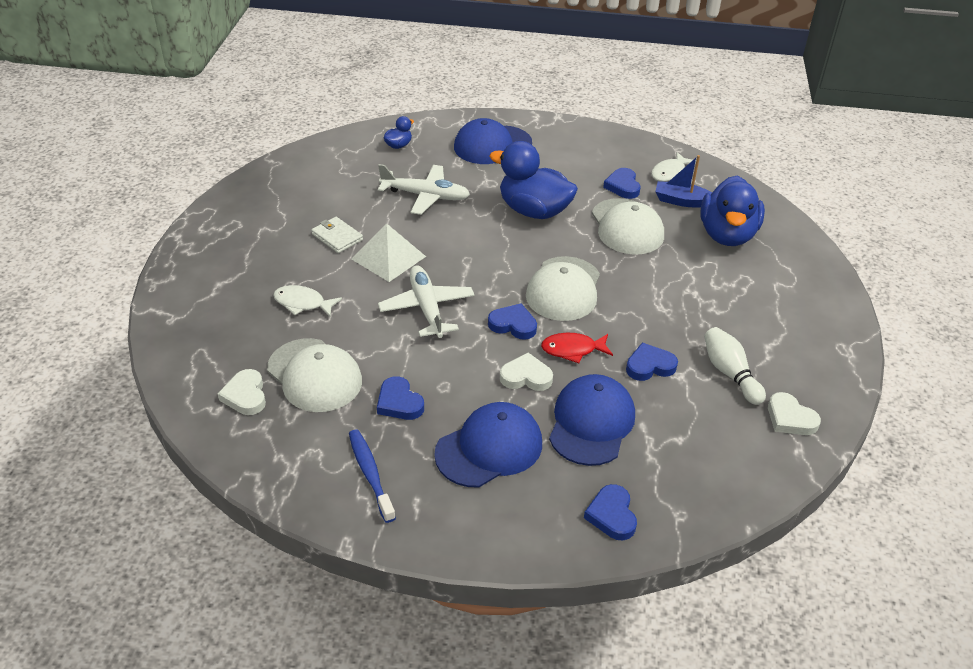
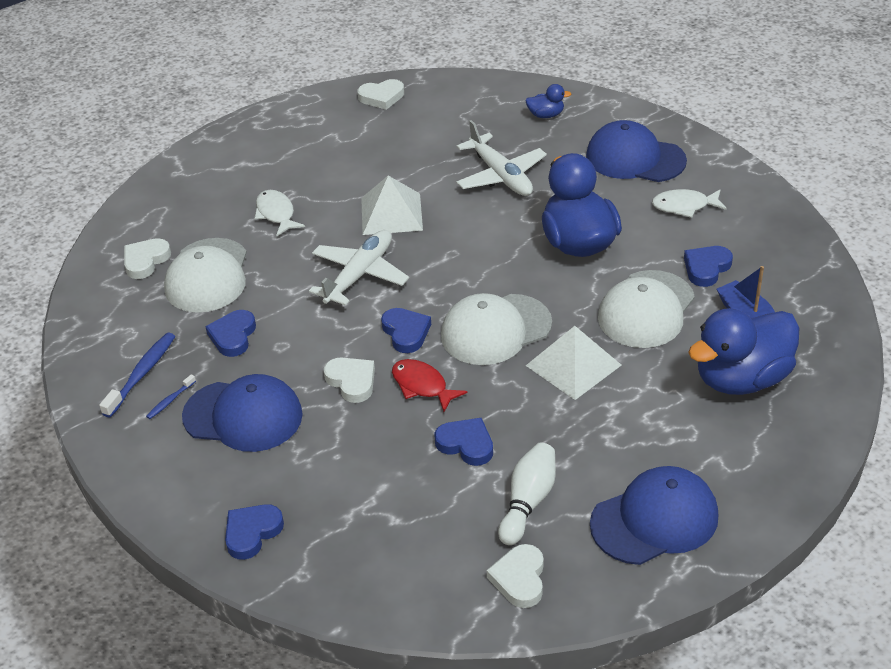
camera: 50 degrees right, 0 degrees up
(263, 186) = (381, 97): none -> white heart
(337, 237) = (377, 173): white wallet -> none
(421, 476) = (170, 401): none -> blue toothbrush
(591, 423) = (345, 454): blue cap -> blue cap (654, 519)
(636, 281) = (573, 365): none -> white pyramid
(669, 173) = (781, 282): white fish -> white fish (684, 206)

